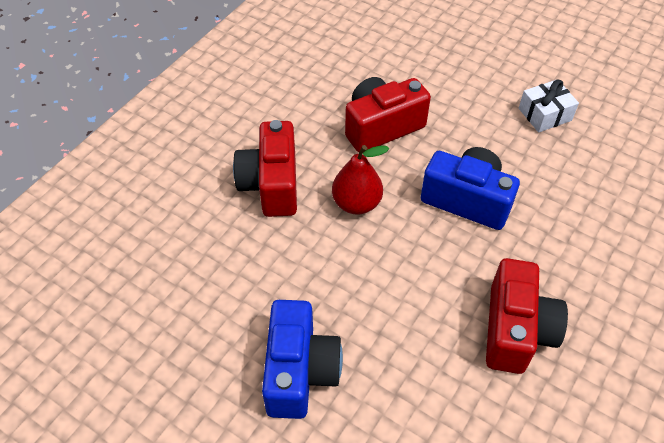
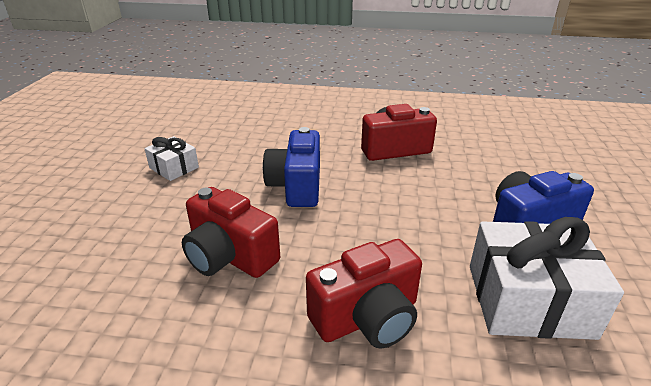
camera: 115 degrees left, 20 degrees down
(220, 295) = (528, 300): none -> white gift
(356, 203) = (345, 244): red pear -> none

